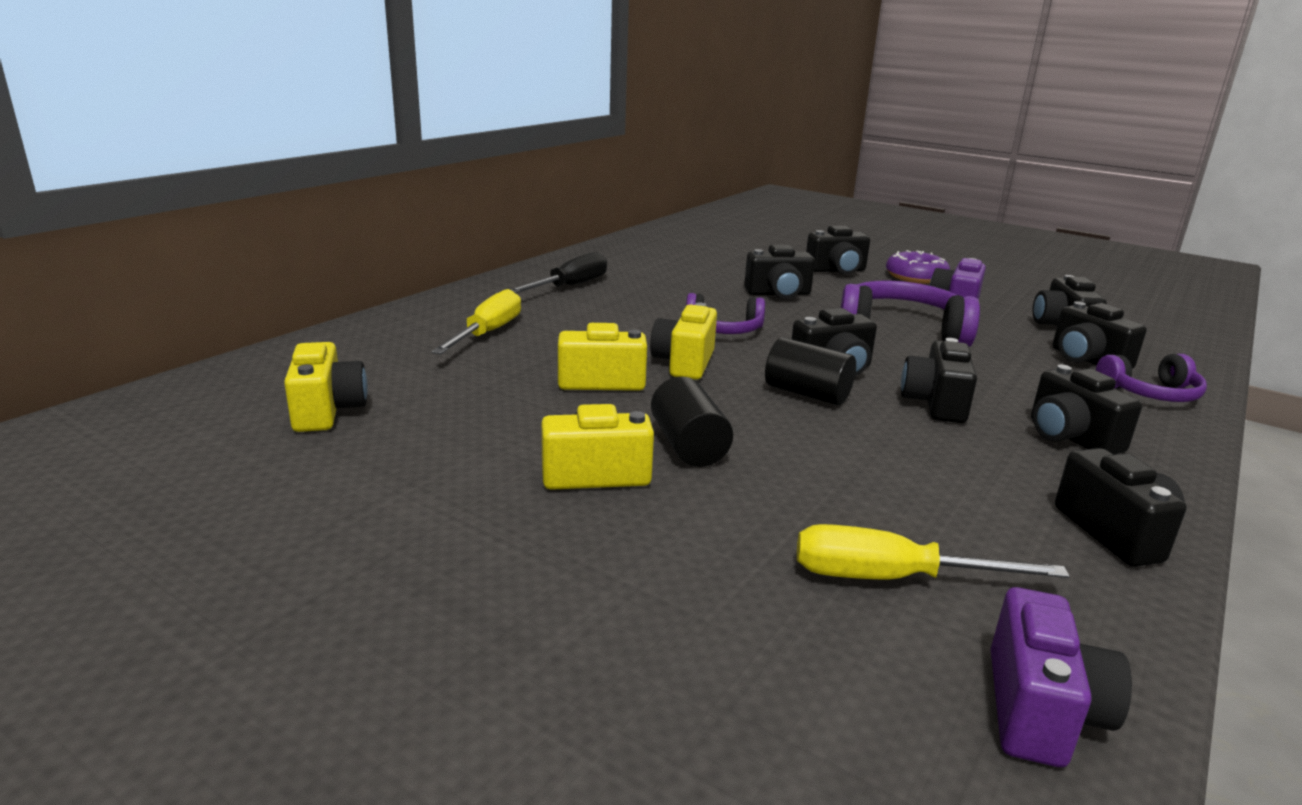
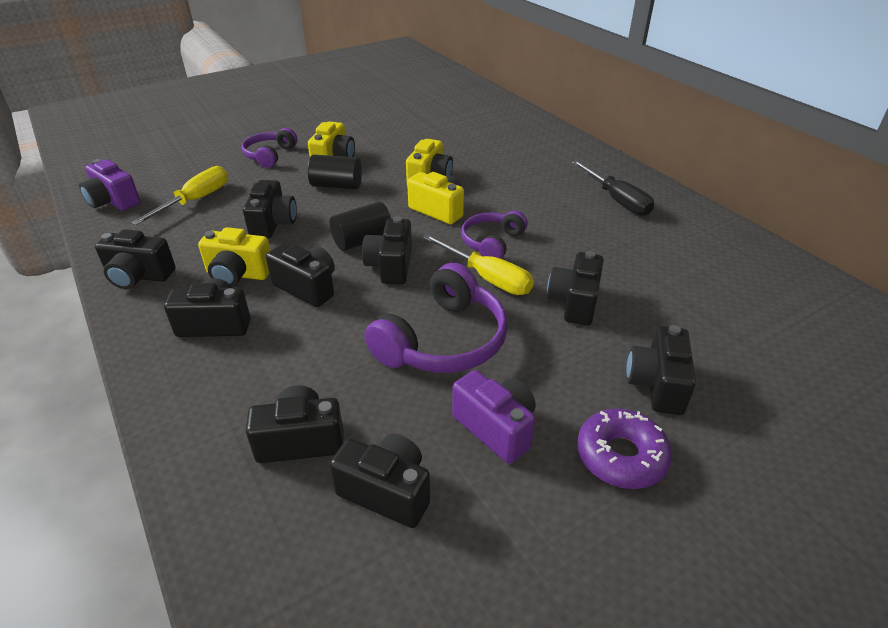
camera: 115 degrees right, 15 degrees up
(327, 411) = (441, 115): yellow camera -> yellow camera (238, 274)
(487, 333) = (523, 158): yellow screwdriver -> yellow screwdriver (487, 278)
(853, 467) = (273, 224): none -> black camera
(1151, 393) = (214, 431): purple headphones -> purple headphones (270, 155)

